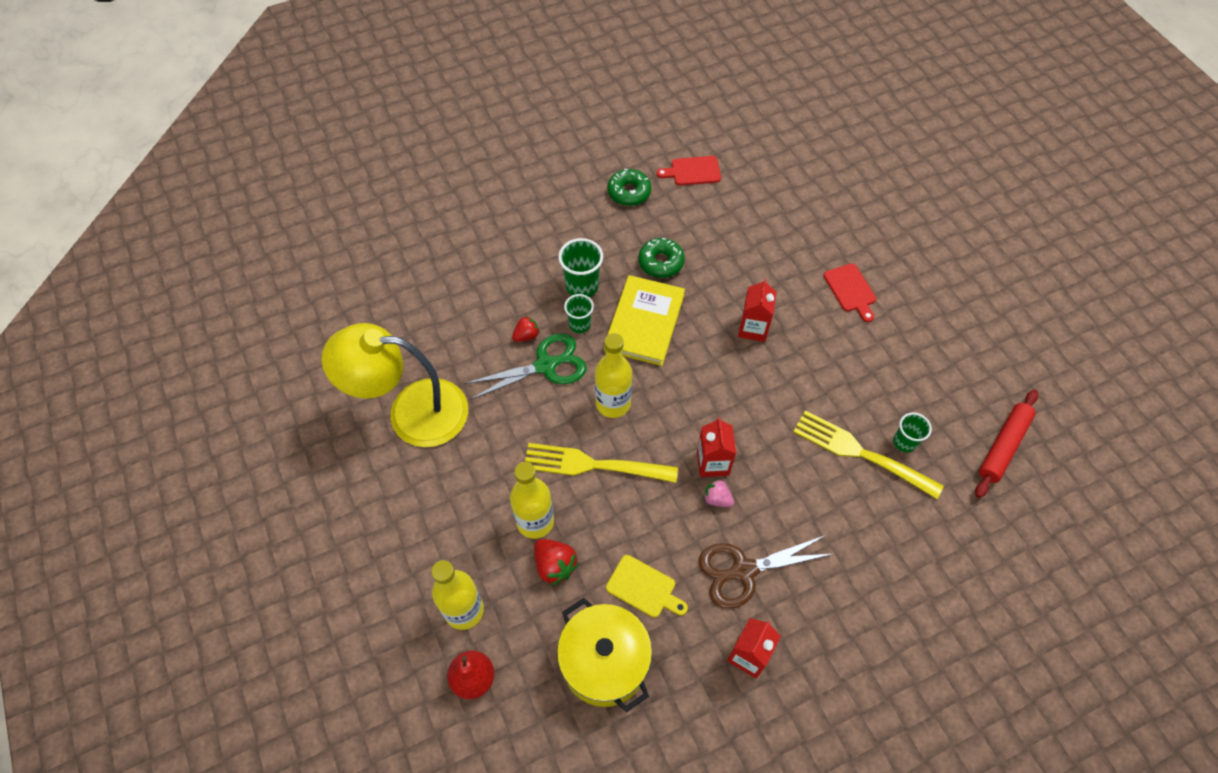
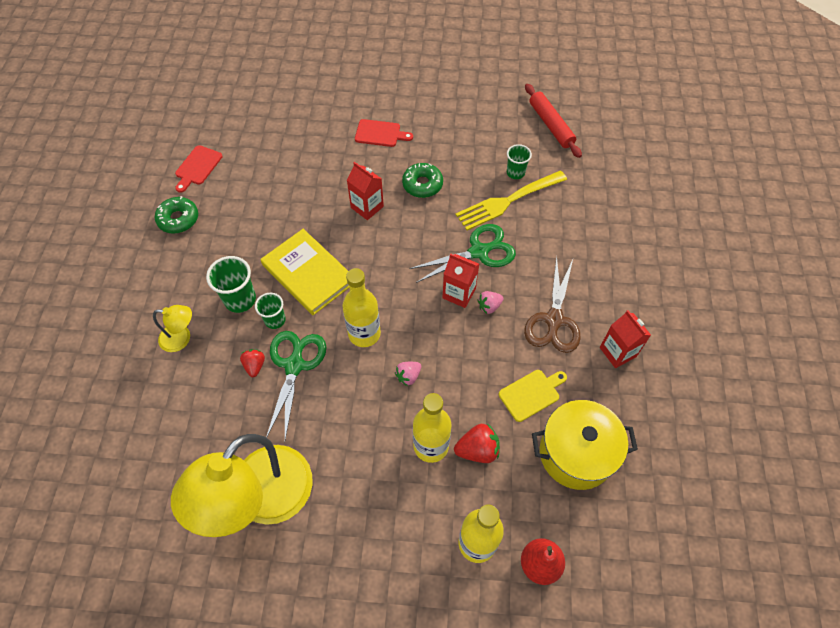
camera: 60 degrees left, 0 degrees up
(518, 267) = (181, 338): none -> yellow lamp
(593, 465) = (408, 376): yellow fork -> pink strawberry
(661, 262) = (263, 233): green donut -> green donut (422, 184)
(775, 456) = (479, 252): none -> green scissors

